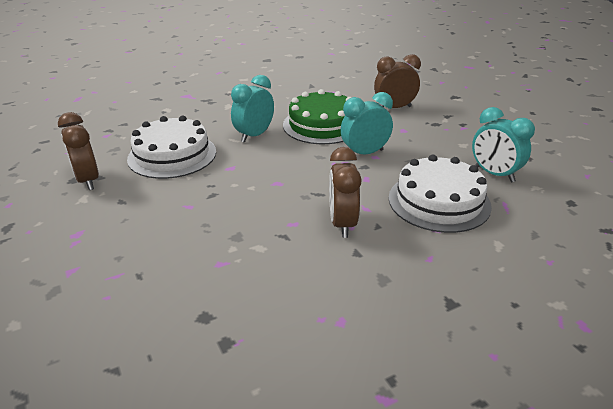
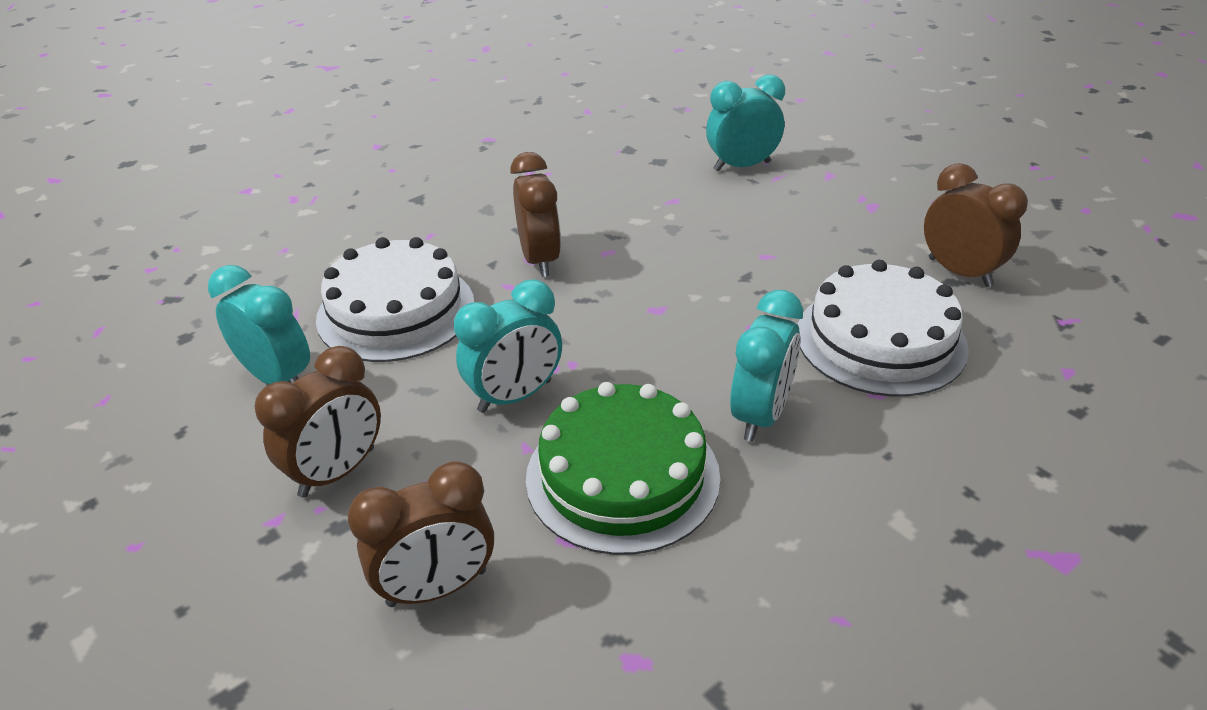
camera: 170 degrees right, 5 degrees up
(133, 295) = (742, 166): none -> turquoise clock
(443, 137) = (338, 472): none -> brown clock

